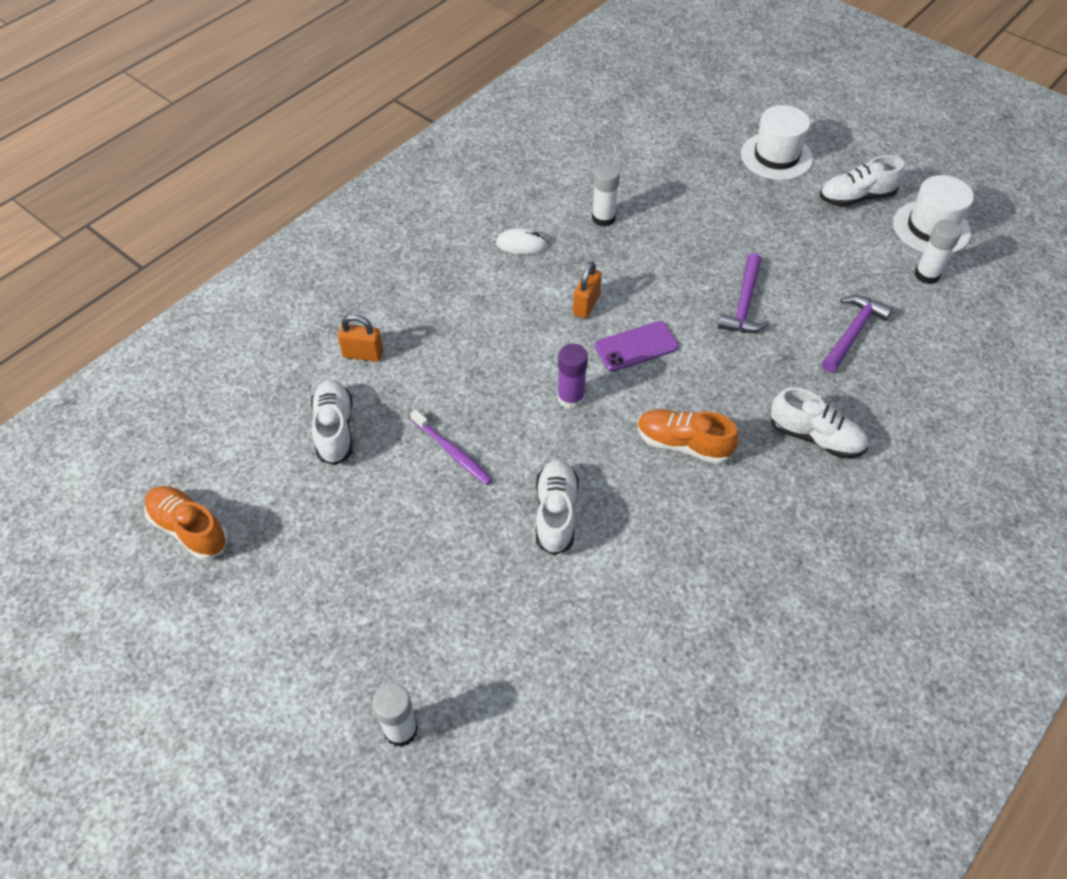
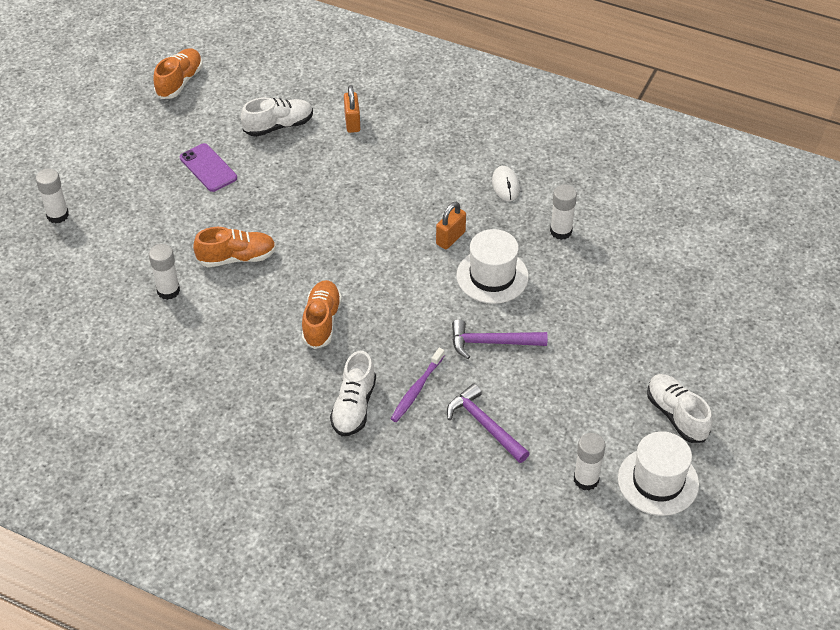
camera: 75 degrees right, 5 degrees down
(453, 452) = (276, 191): purple toothbrush -> purple toothbrush (416, 389)
(556, 513) = (237, 258): white shoe -> orange shoe
(570, 398) = (347, 246): purple glue stick -> none
(586, 305) = (450, 238): orange padlock -> orange padlock turned 60 degrees counterclockwise
(592, 600) = (168, 291): none -> white glue stick
(636, 346) = (415, 277): purple phone -> purple phone (208, 168)
(776, 156) = (709, 345): white hat -> white hat (492, 276)
(853, 333) = (485, 425): purple hammer -> purple hammer turned 150 degrees counterclockwise

